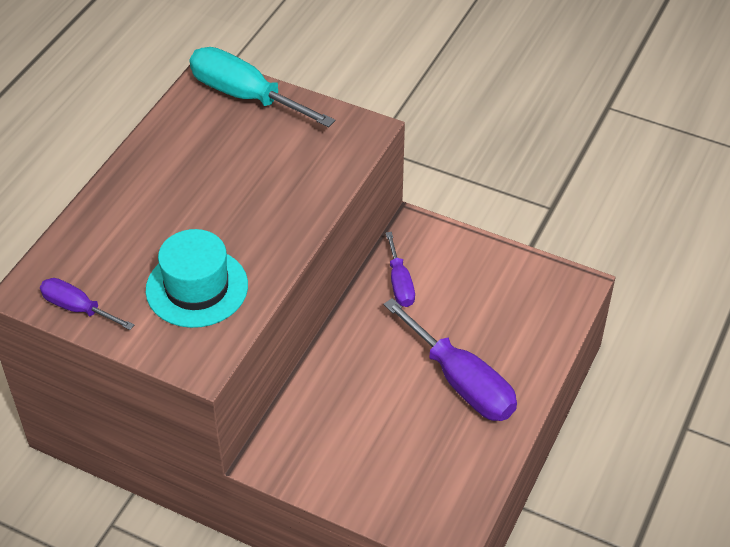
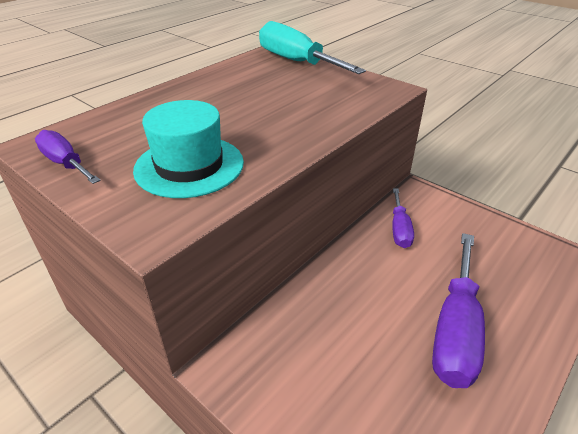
camera: 15 degrees right, 10 degrees down
(461, 382) = (455, 330): purple screwdriver -> purple screwdriver turned 45 degrees clockwise

